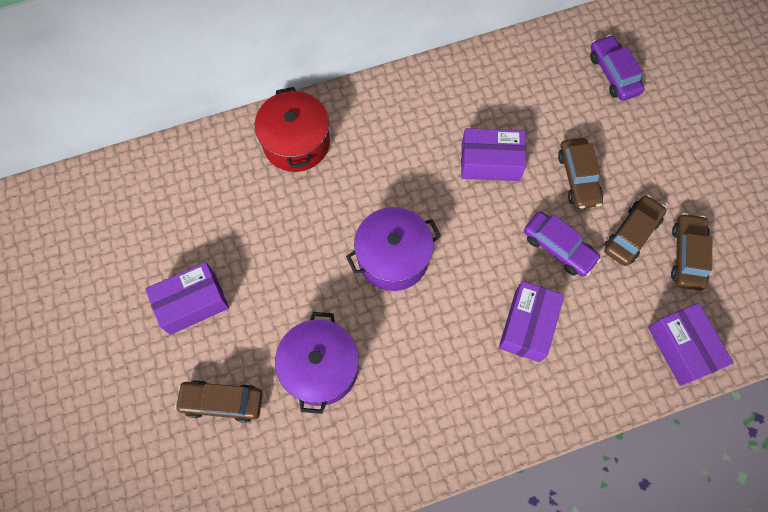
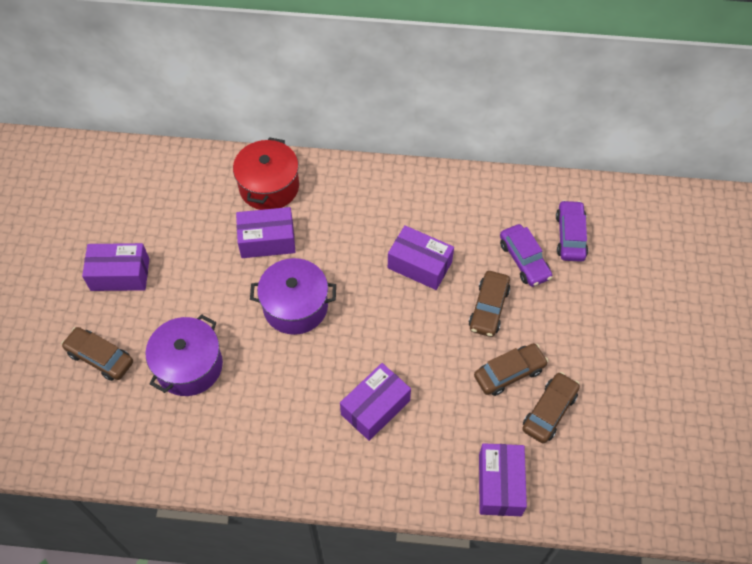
camera: 25 degrees right, 10 degrees down
(326, 200) = (267, 240): none -> purple box
(558, 248) = (438, 357): purple car -> purple car (524, 260)

